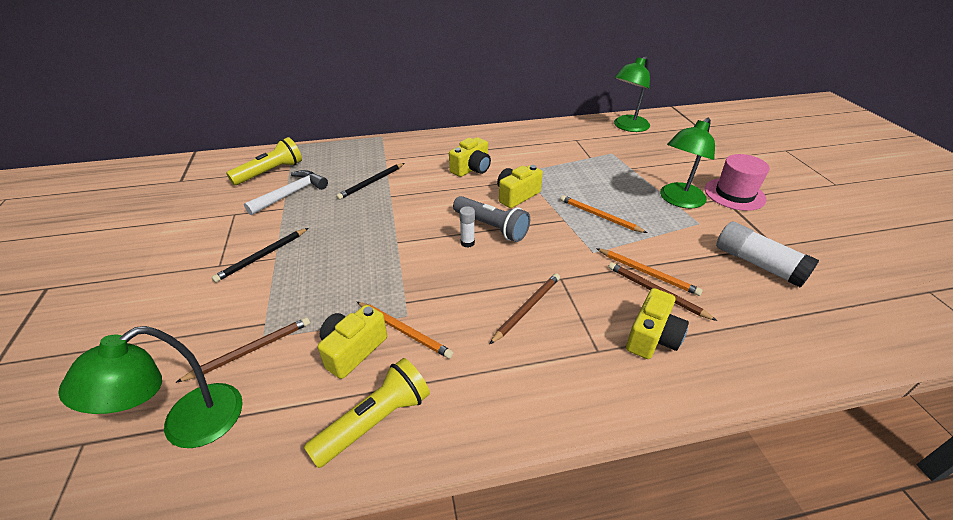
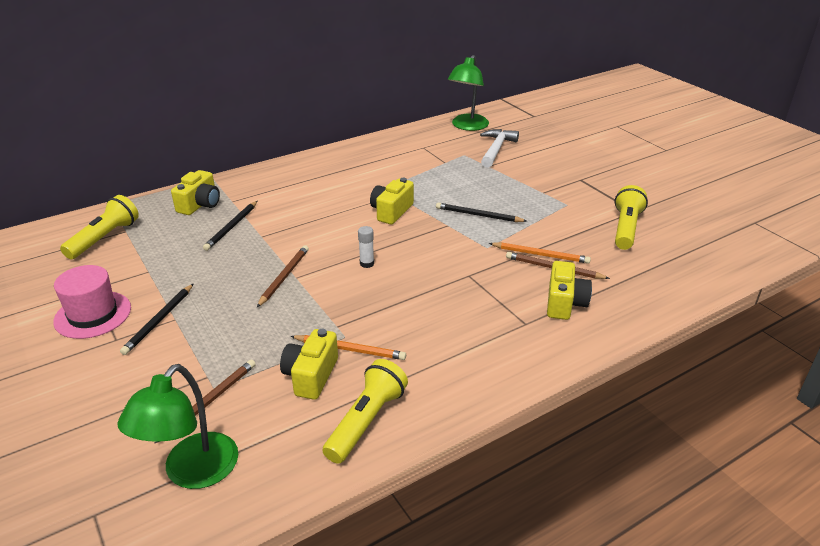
camera: 20 degrees left, 5 degrees down
(291, 194) = (147, 256): white hammer -> white hammer (496, 149)
(471, 169) = (332, 194): yellow camera -> yellow camera (200, 204)
(491, 227) = (382, 245): grey flashlight -> none
(527, 308) = (451, 305): brown pencil -> brown pencil (284, 277)
(599, 216) = (478, 215): orange pencil -> black pencil
(678, 200) = (542, 188): green lamp -> none
(734, 194) = (587, 173): pink hat -> pink hat (93, 315)
(758, 264) = (625, 228): white glue stick -> yellow flashlight

